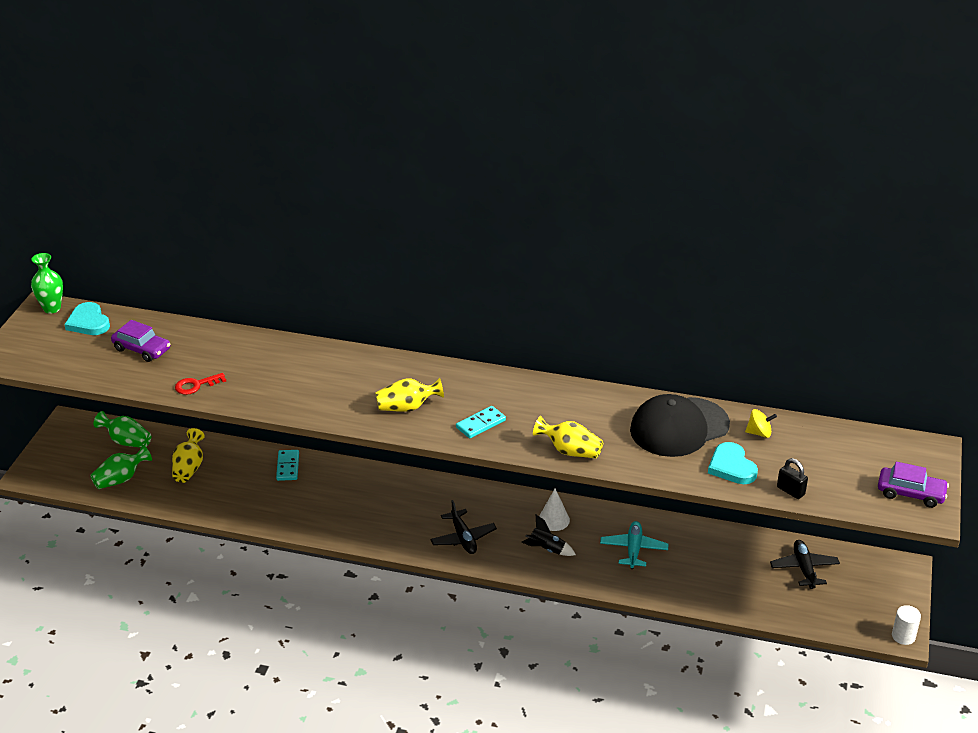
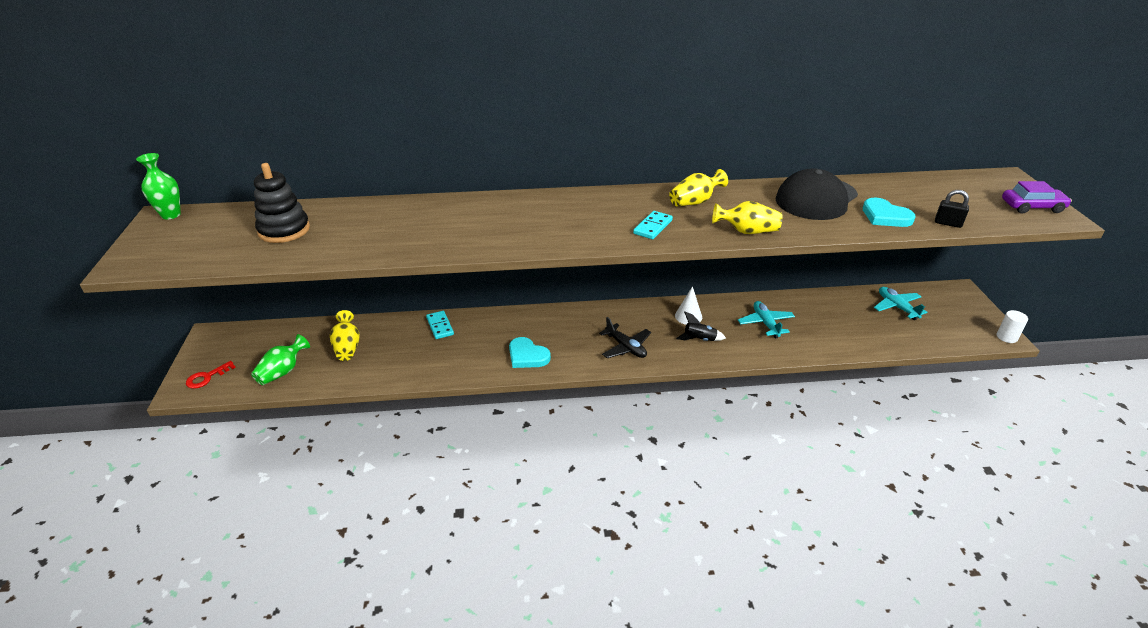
camera: 20 degrees left, 0 degrees up
(88, 322) = (216, 219): turquoise heart -> turquoise heart (527, 356)
(126, 441) = (276, 338): green vase -> none
(142, 349) = (284, 230): purple car -> black stacking toy
(196, 385) = (357, 248): red key -> red key (207, 377)
(407, 407) = (577, 227): yellow vase -> yellow vase (695, 202)
(759, 433) = (879, 190): yellow spinning top -> none
(804, 568) = (897, 307): black plane -> turquoise plane

